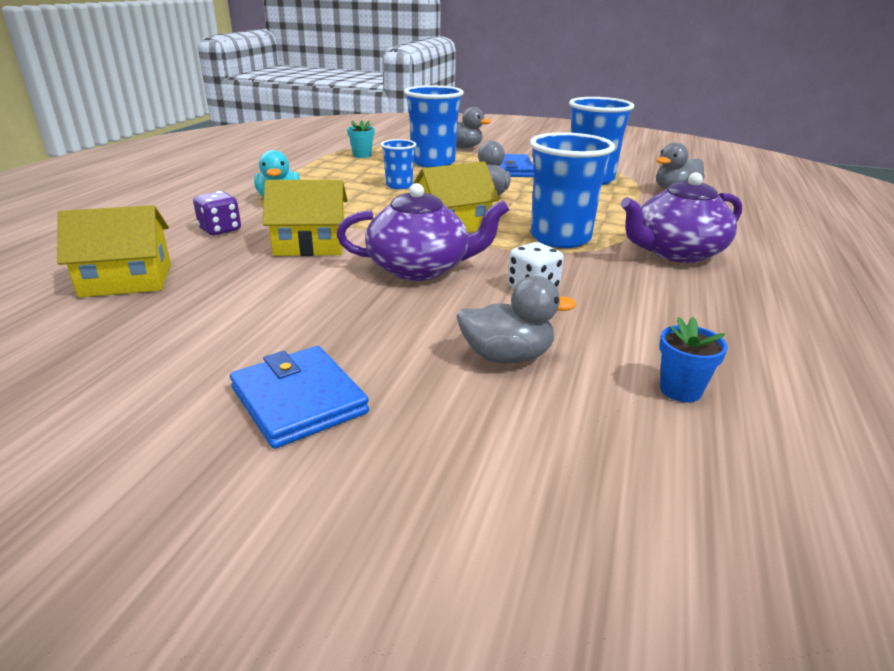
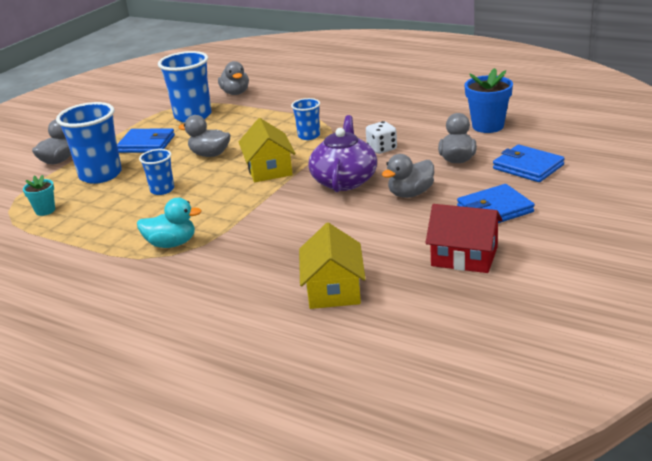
camera: 75 degrees left, 0 degrees up
(146, 370) = (464, 256): none -> red house
(220, 230) = (238, 264): purple dice -> none
(310, 244) = (288, 221): yellow house -> none
(373, 318) = (410, 194): none -> grey duck
(486, 445) = (528, 167): none -> blue wallet
(560, 238) = (309, 136): blue cup -> blue cup, size x0.54
(676, 252) = (343, 107): purple teapot -> none
(680, 390) = (488, 126): blue flower pot -> blue flower pot, size x1.74

